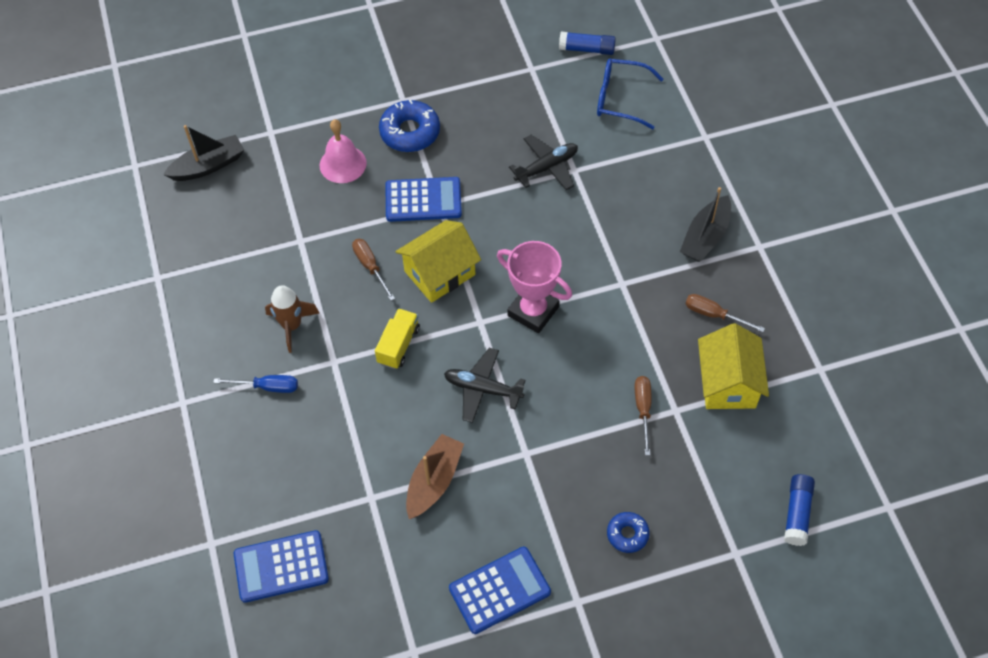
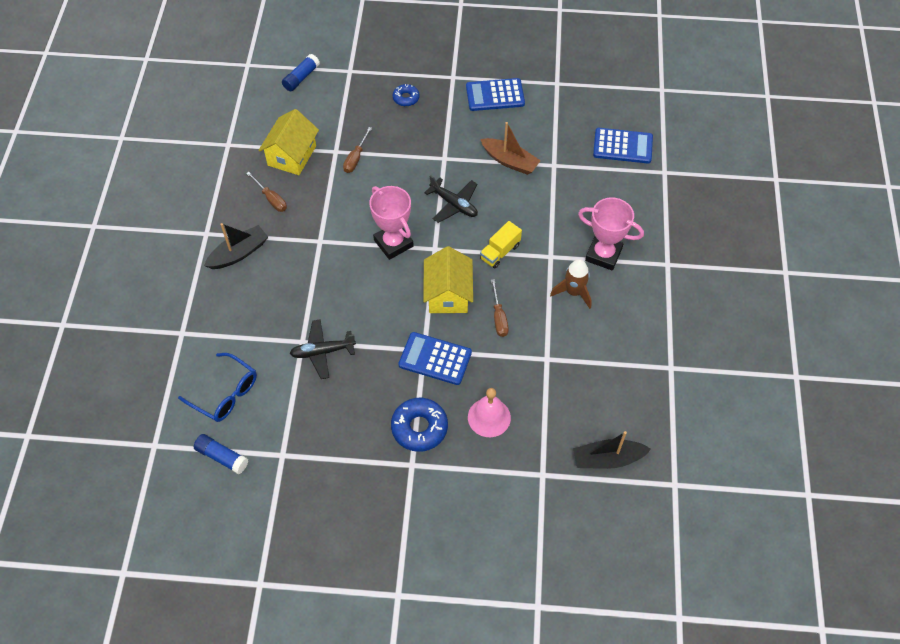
camera: 160 degrees left, 0 degrees up
(267, 387) = (603, 254): blue screwdriver -> pink trophy
(434, 481) = (510, 161): brown boat -> brown boat turned 105 degrees counterclockwise
(440, 273) = (448, 294): yellow house -> yellow house turned 75 degrees counterclockwise

